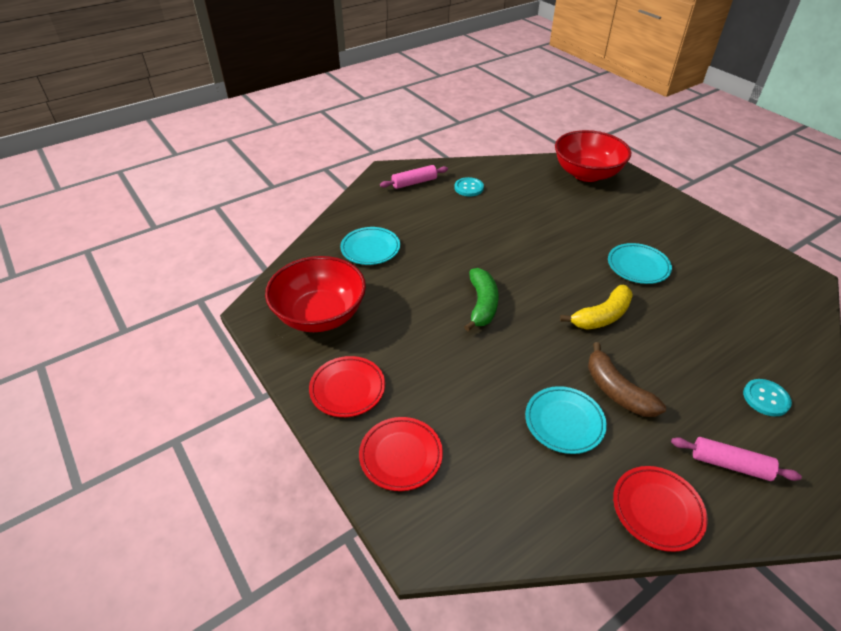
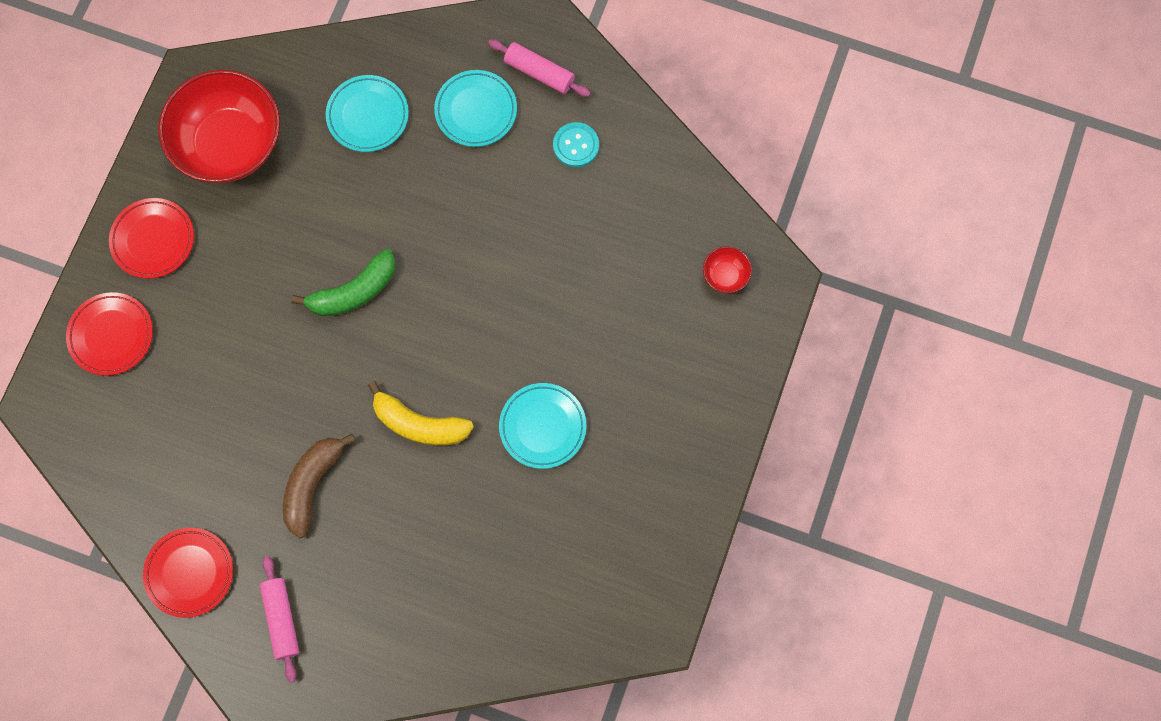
camera: 55 degrees right, 30 degrees up
(564, 422) = (239, 454): turquoise plate -> turquoise plate (476, 110)
(586, 174) = (725, 275): red bowl -> red bowl, size x0.40
(766, 398) = (395, 631): turquoise button -> none

